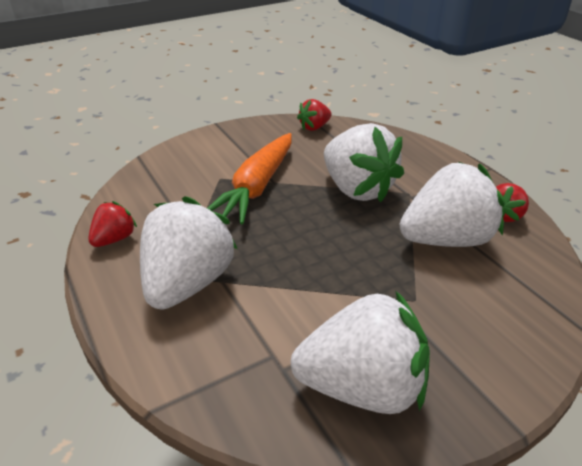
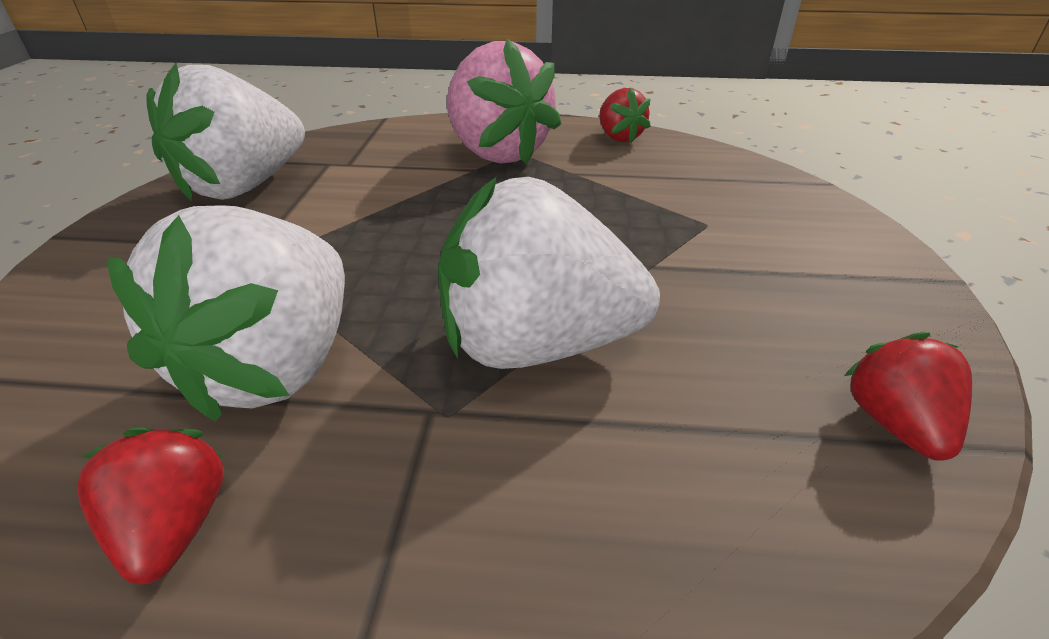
camera: 125 degrees right, 0 degrees up
(188, 283) = (497, 153): white strawberry -> pink strawberry
(257, 187) = (650, 244): orange carrot -> none

